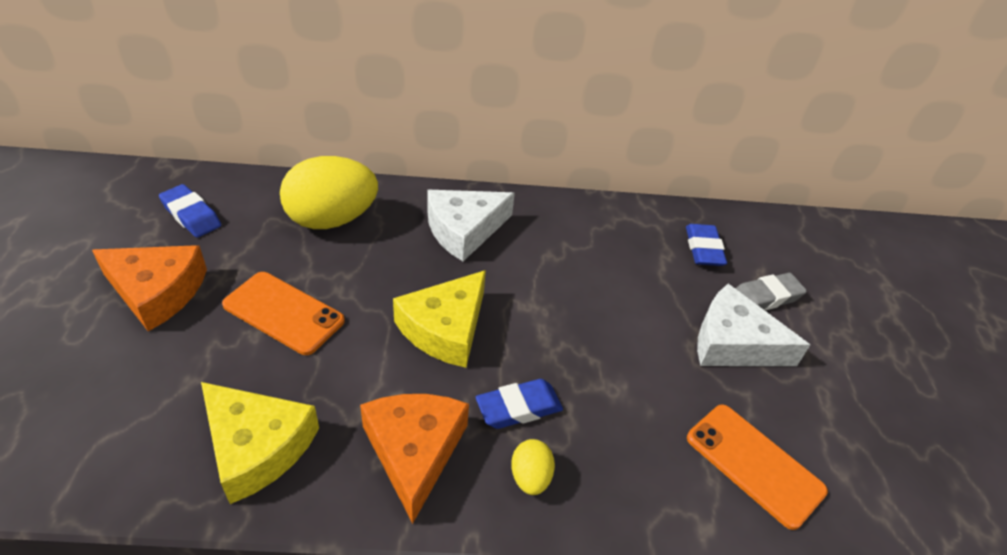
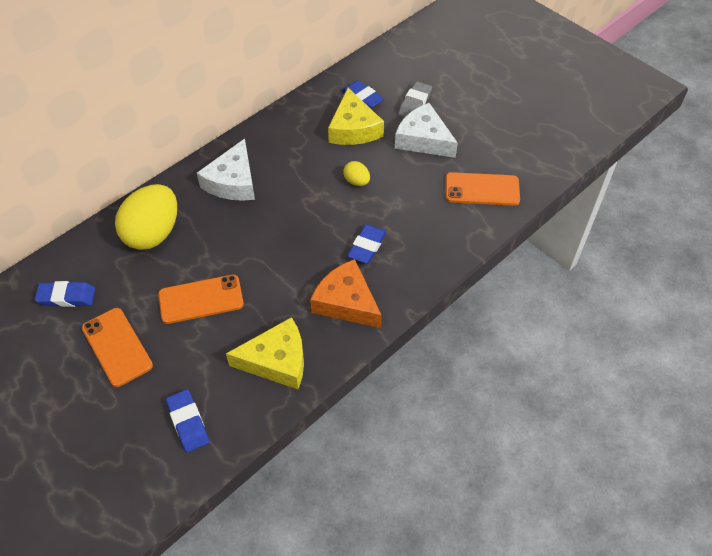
camera: 40 degrees left, 10 degrees up
(91, 427) = (188, 423): none -> blue eraser
(157, 291) = (117, 347): orange cheese -> orange phone
(445, 328) = (290, 239): yellow cheese -> yellow cheese (353, 128)
(530, 477) = (404, 270): yellow egg -> yellow egg (356, 181)
(733, 343) = (423, 139): white cheese -> white cheese turned 60 degrees clockwise

